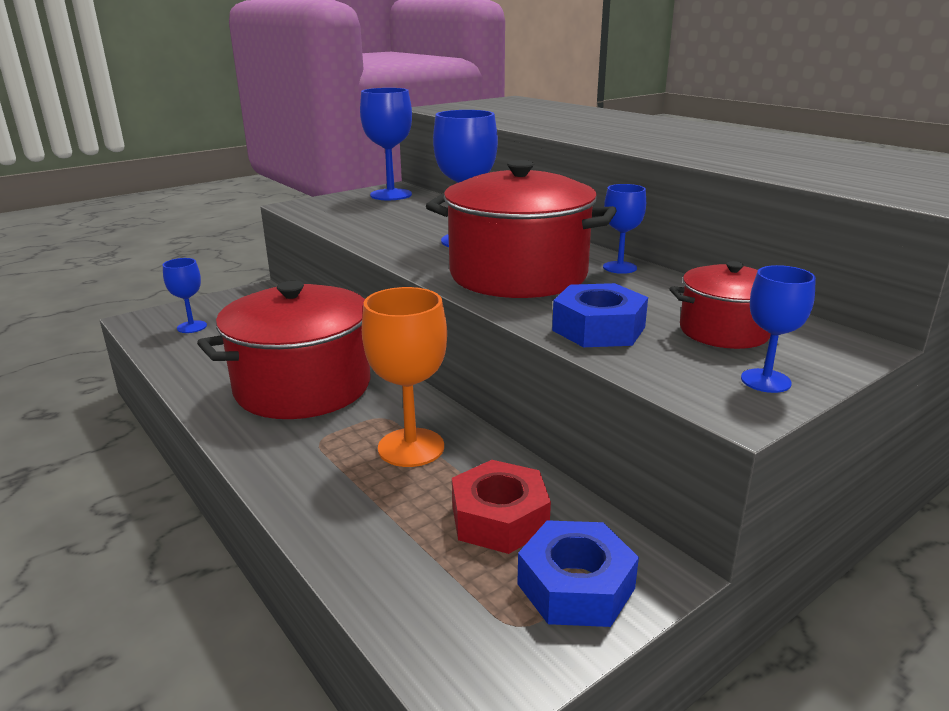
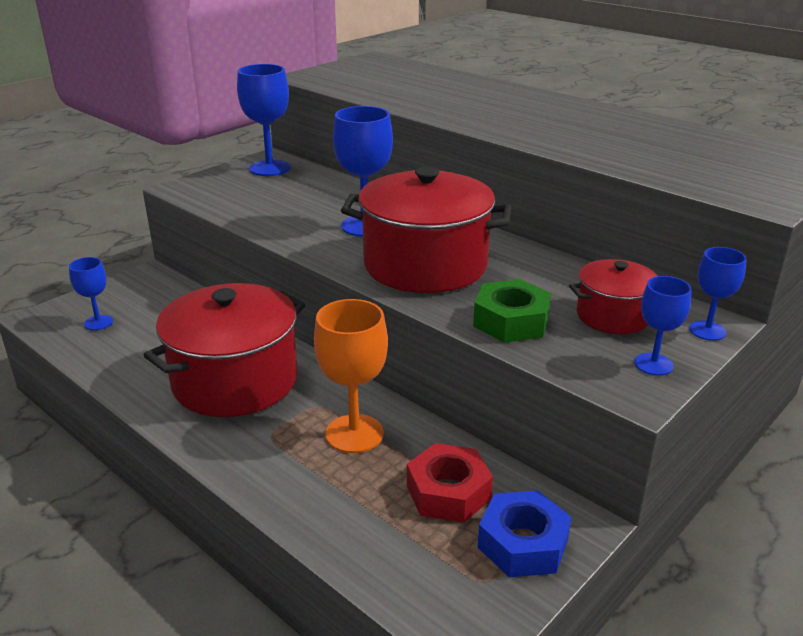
camera: 10 degrees left, 5 degrees up
(598, 328) = (511, 321): blue nut -> green nut
(619, 267) = (511, 250): blue goblet -> blue goblet (707, 331)

